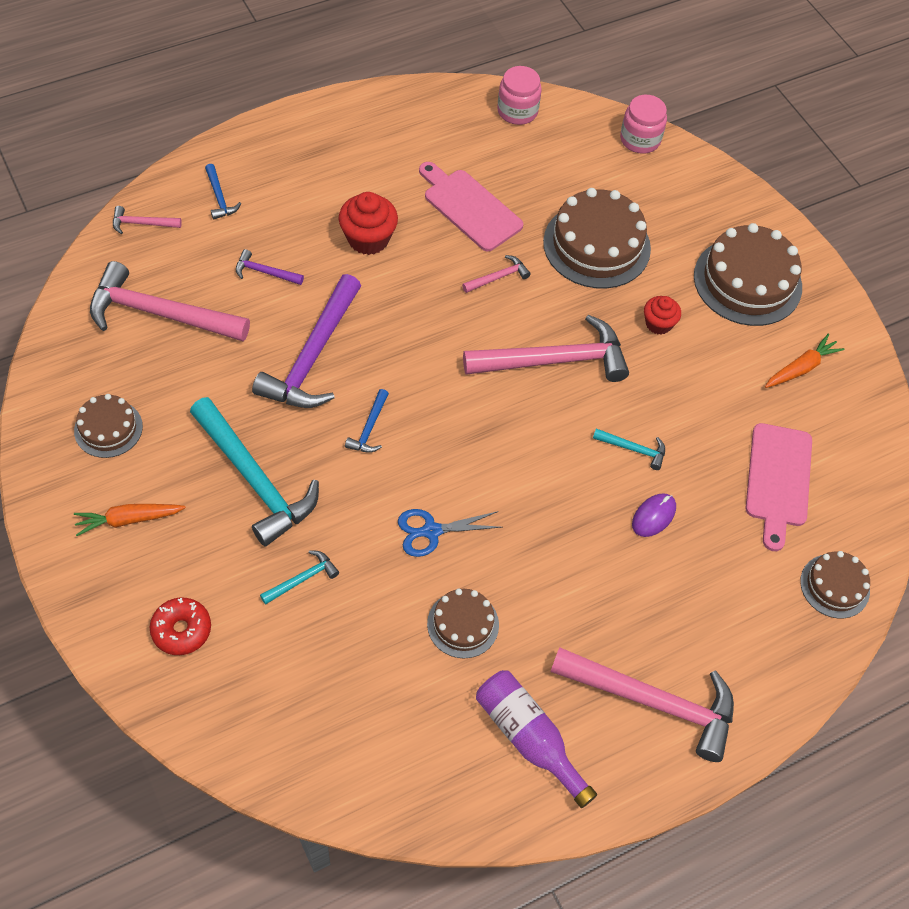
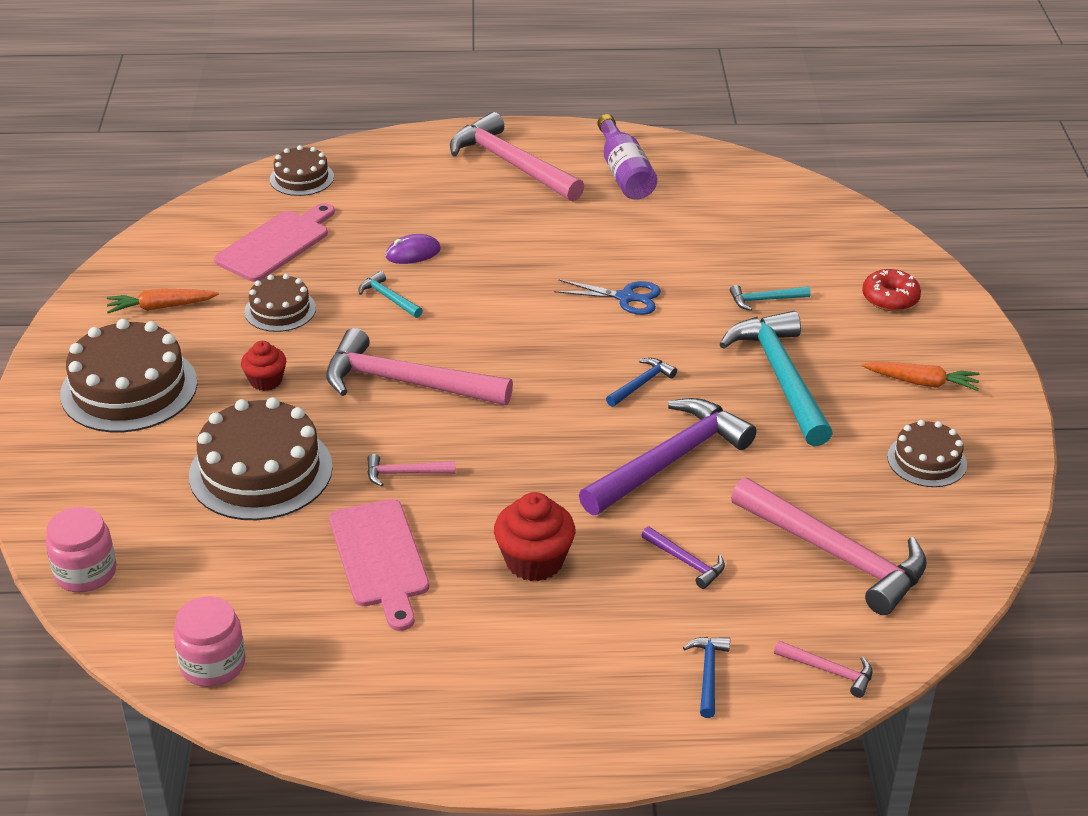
camera: 150 degrees left, 20 degrees down
(463, 624) = (635, 238): brown cake -> brown cake (280, 310)

